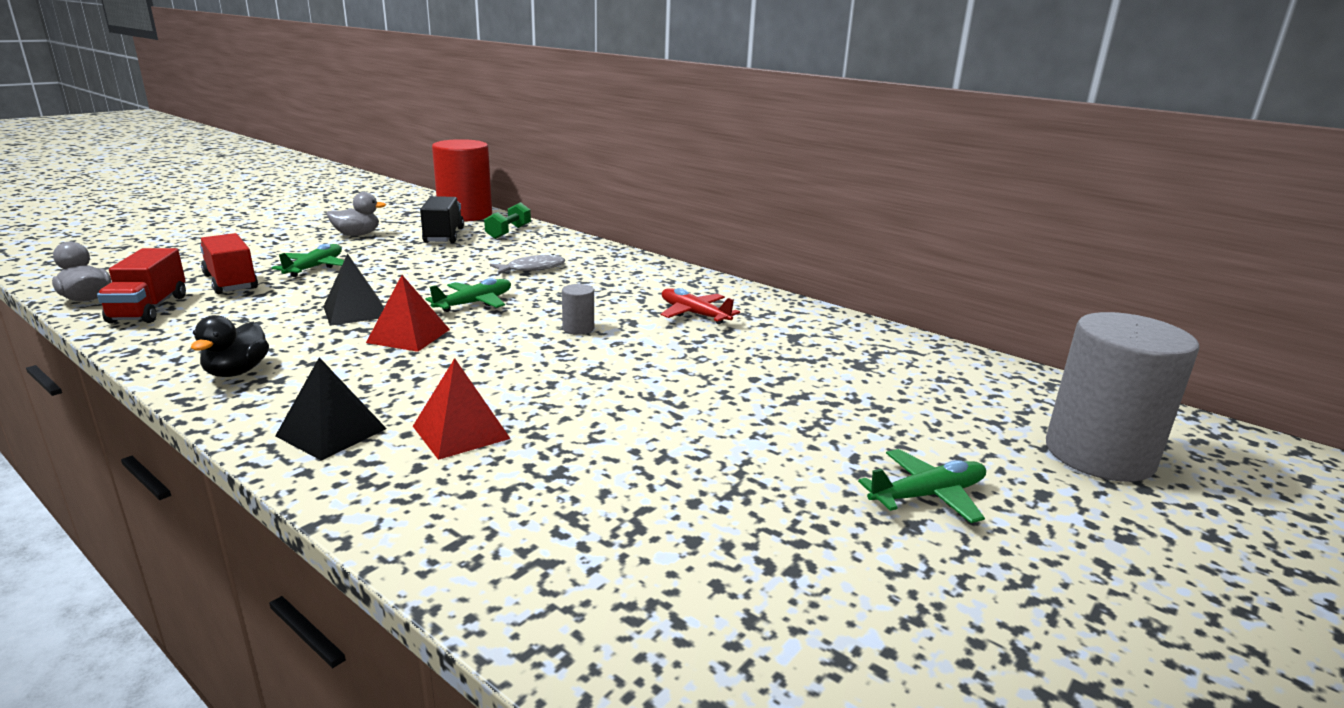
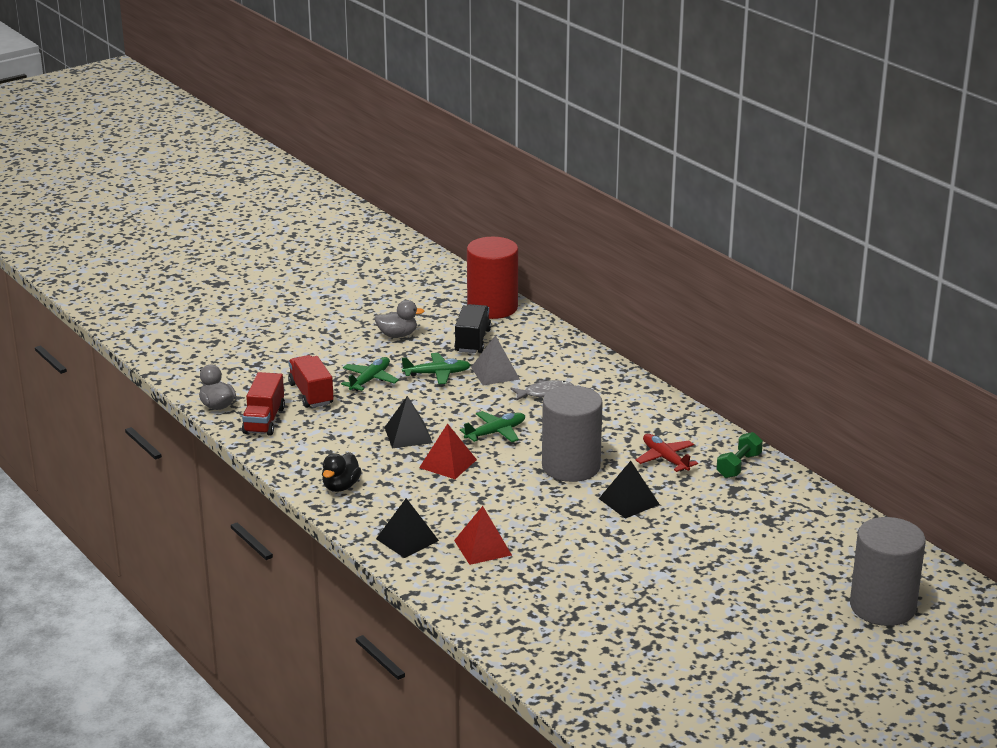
camera: 15 degrees right, 5 degrees up
(470, 256) = (495, 373): none -> grey pyramid
(508, 232) = (530, 338): green dumbbell -> green dumbbell (738, 466)
(578, 328) = (571, 466): grey cylinder -> grey cylinder, size x2.44
(667, 358) = (628, 501): none -> black pyramid
(927, 495) = (748, 619): green plane -> green plane (437, 374)

